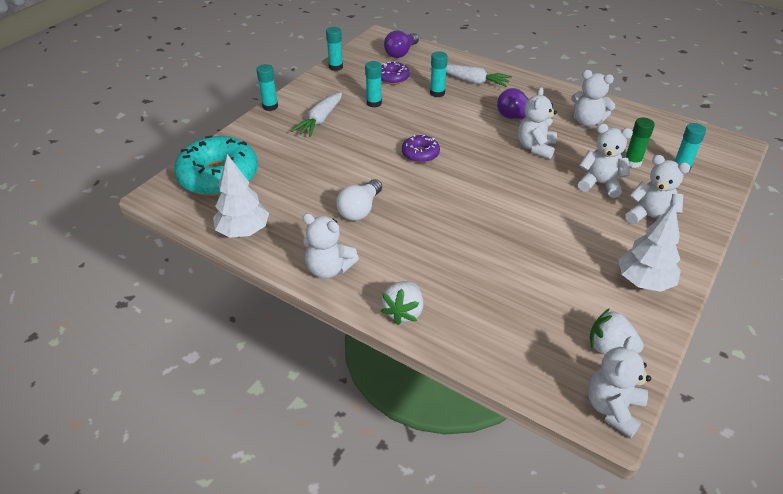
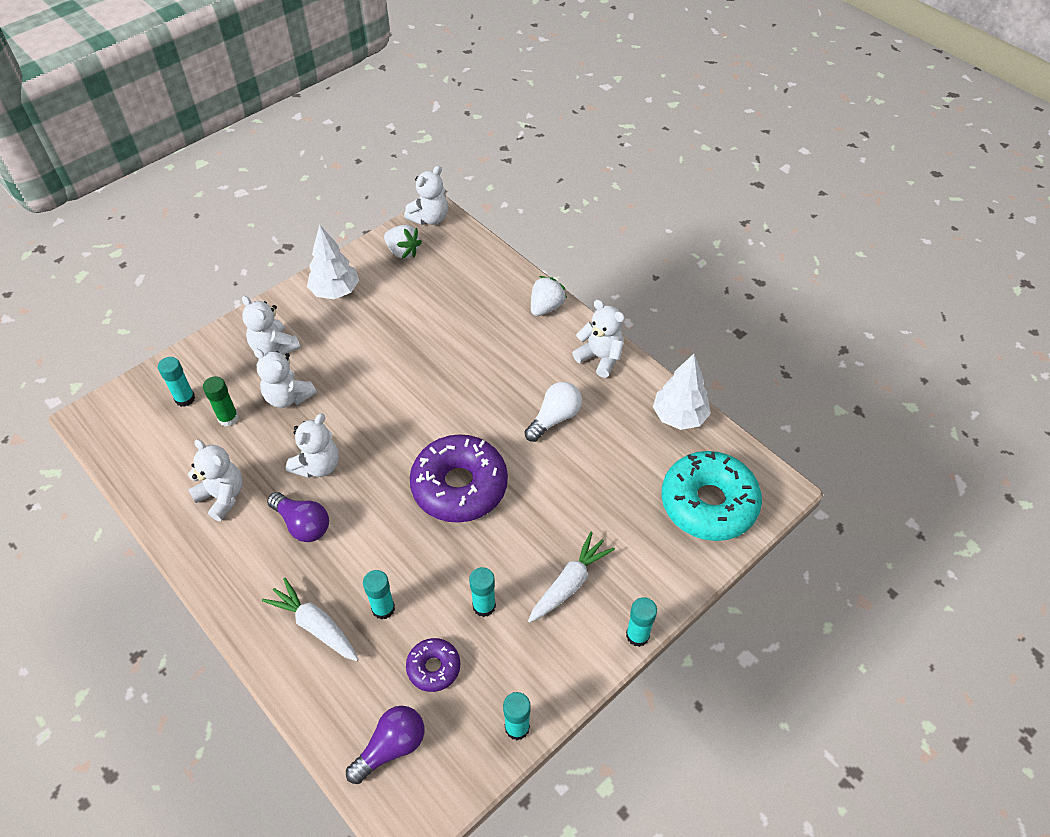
camera: 165 degrees left, 10 degrees up
(420, 154) = (459, 486): purple donut -> purple donut, size x2.03

